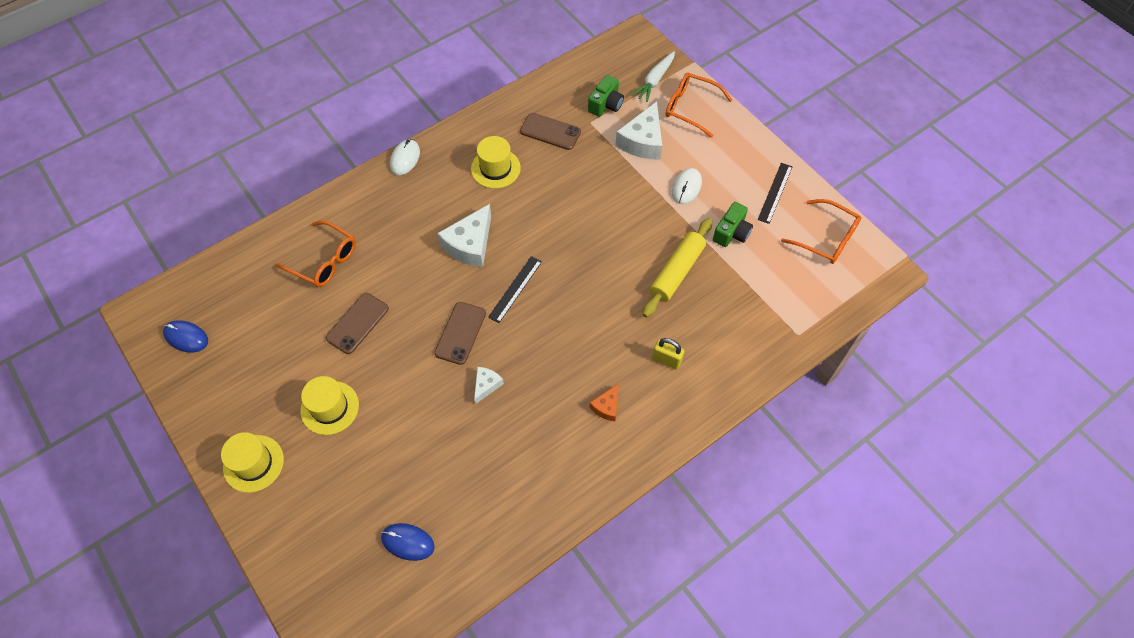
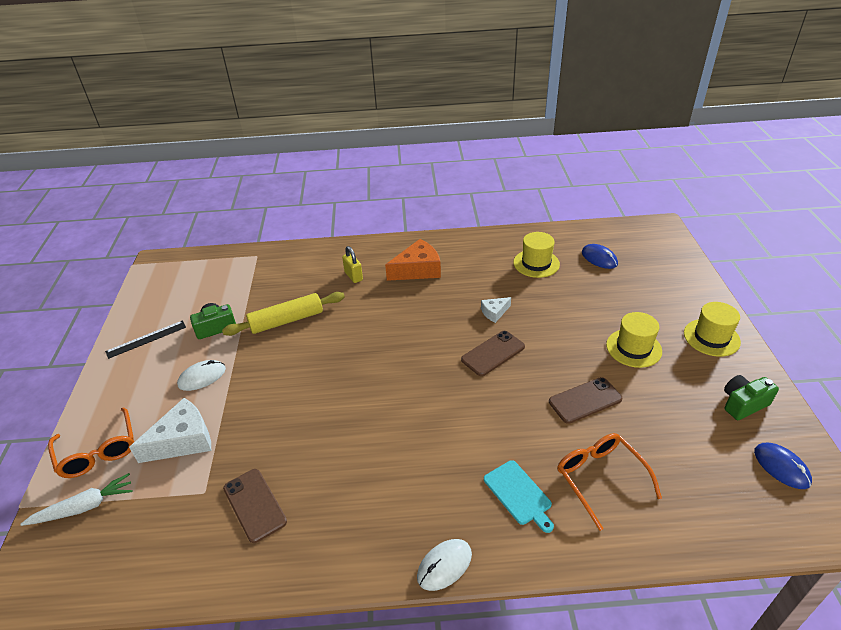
camera: 145 degrees left, 20 degrees down
(378, 221) = (519, 494): none -> turquoise cutting board
(470, 244) = (436, 421): white cheese -> none
(495, 168) = (350, 491): yellow hat -> yellow hat (536, 263)
(515, 289) = (423, 365): black ruler -> none
(606, 104) = (165, 506): green camera -> green camera (743, 404)
(606, 406) = (418, 270): orange cheese -> orange cheese, size x1.90
(827, 238) = (161, 294): orange glasses -> none

